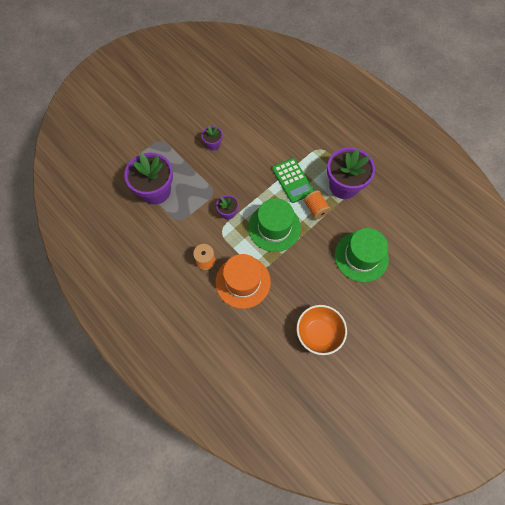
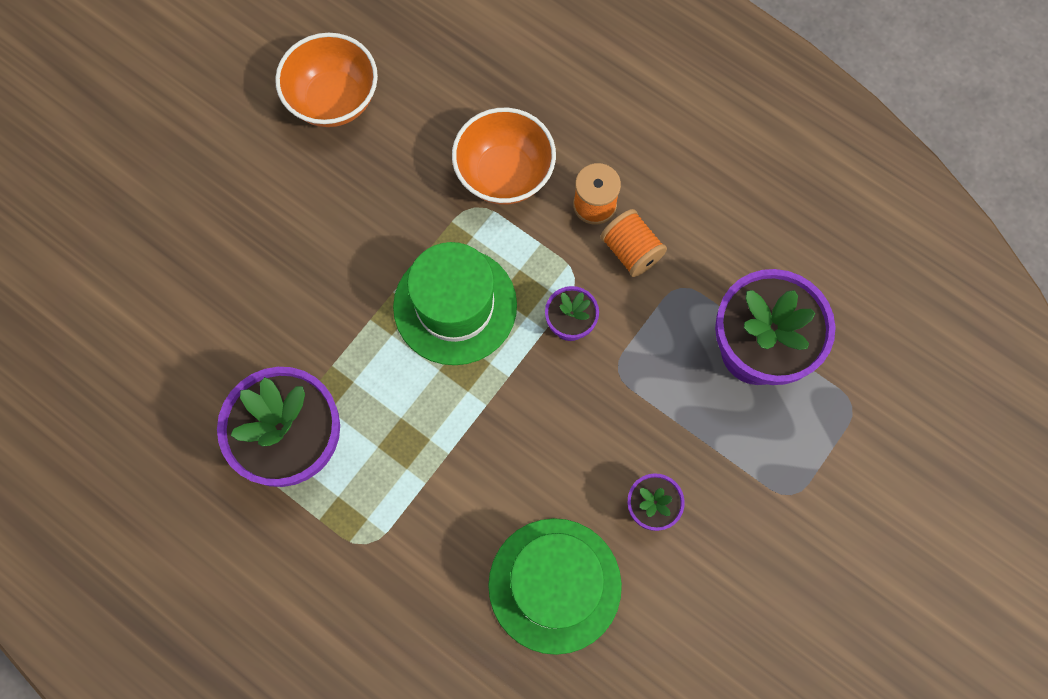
camera: 170 degrees right, 5 degrees up
(243, 282) = (504, 174): orange hat -> orange bowl
(292, 180) = (427, 436): green calculator -> none
(315, 209) = (362, 369): orange spool -> orange spool (631, 251)
(361, 256) = (250, 271): green hat -> green hat (555, 585)

